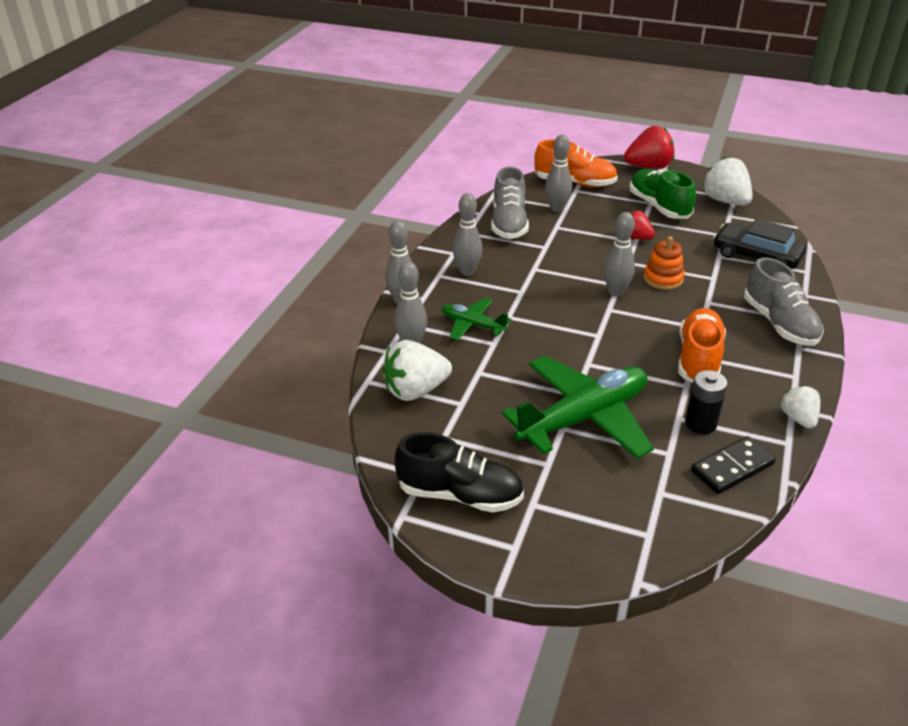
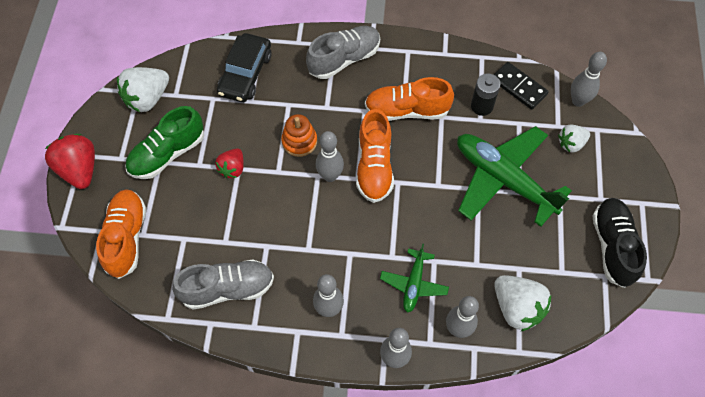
camera: 105 degrees left, 25 degrees up
(557, 208) = (187, 247): grey bowling pin -> grey bowling pin (578, 101)
(622, 322) = (374, 166): none -> orange shoe
(798, 418) = (455, 50): white strawberry -> white strawberry (571, 144)

